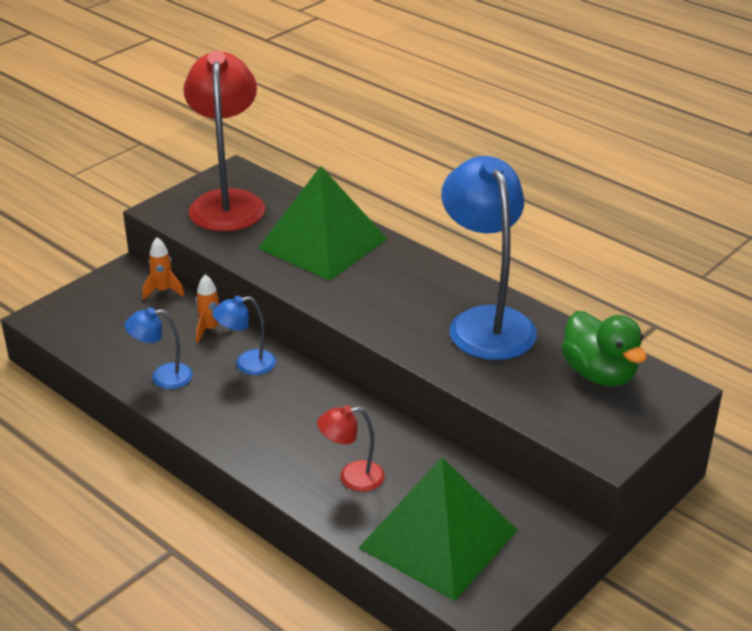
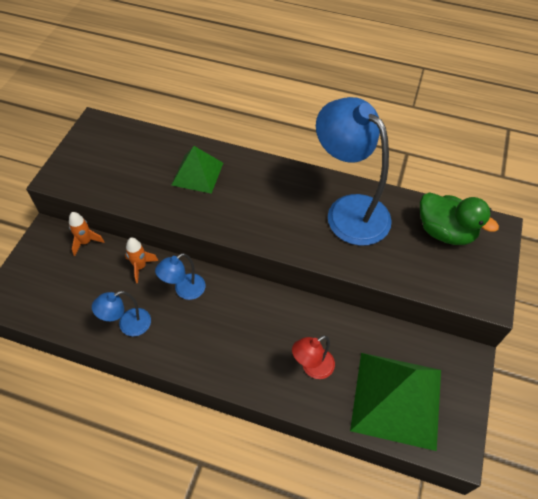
camera: 25 degrees left, 20 degrees up
(227, 202) = (105, 155): red lamp -> none
(323, 243) = (197, 173): green pyramid -> green pyramid, size x0.59

